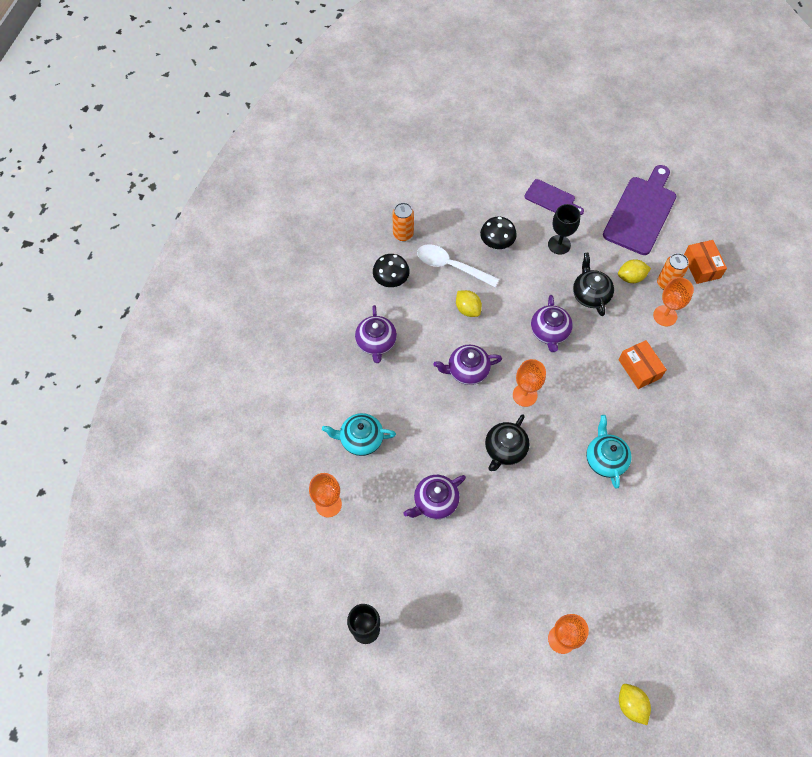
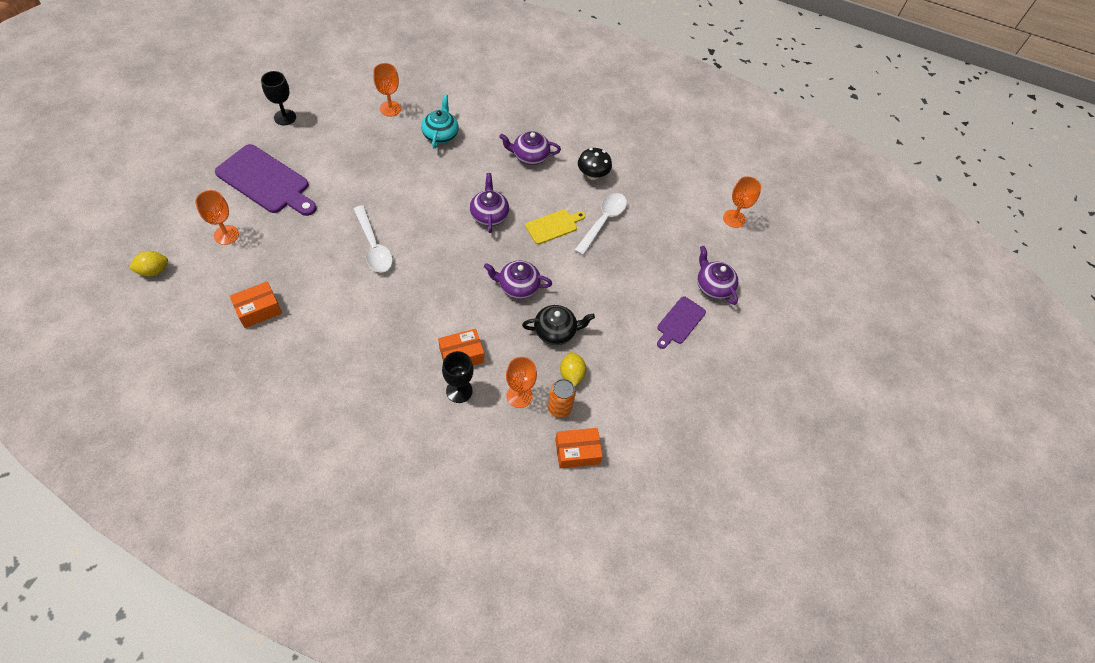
camera: 90 degrees right, 5 degrees down
(403, 234) = (643, 191): orange can -> none
(435, 501) = (372, 173): purple teapot -> purple teapot (713, 286)
(467, 309) = (553, 226): yellow lemon -> yellow cutting board
(496, 243) = (626, 262): black mushroom -> none
(505, 449) = (405, 228): black teapot -> none
(525, 395) = (454, 253): orange goblet -> orange goblet (734, 219)
(536, 475) = (373, 246): none -> white spoon
(559, 245) = (620, 316): black goblet -> black goblet (459, 391)
(605, 459) = (374, 302): turquoise teapot -> none
(641, 212) = (657, 406): purple cutting board -> purple cutting board (266, 181)
(646, 570) = (259, 310): none -> orange box

